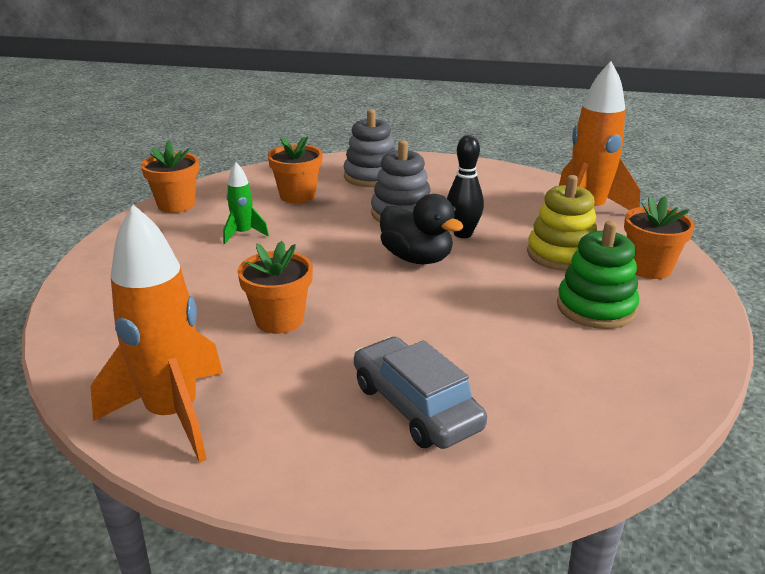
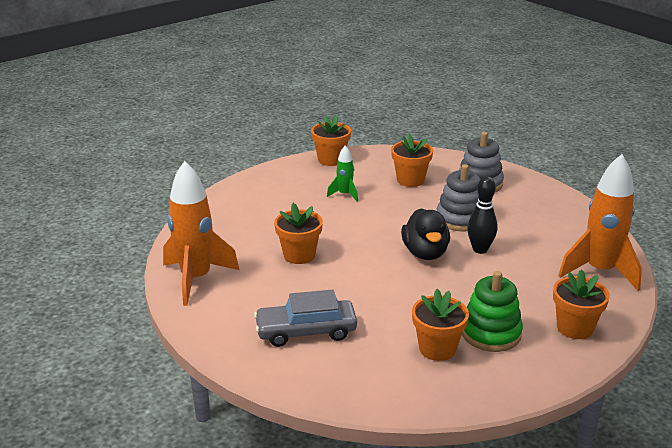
camera: 40 degrees right, 0 degrees up
(416, 406) = (306, 331): grey car -> grey car turned 105 degrees counterclockwise
(561, 254) = (526, 291): yellow stacking toy -> none
(576, 349) = (437, 349): none -> orange flower pot

